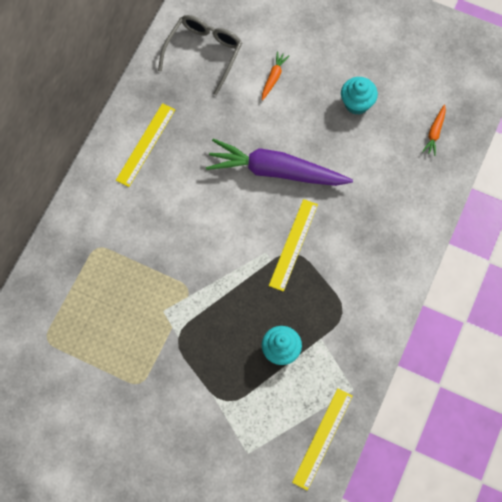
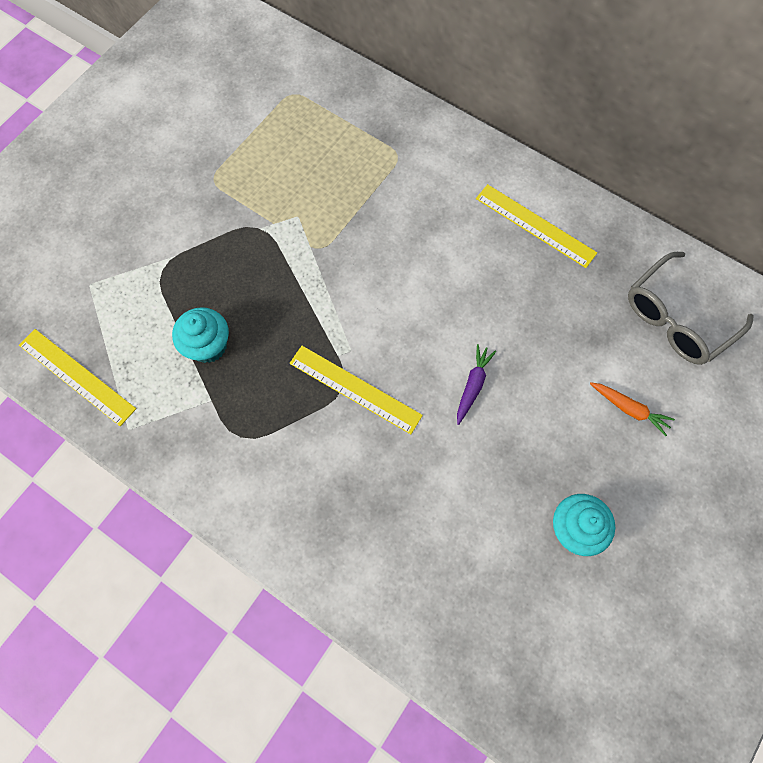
camera: 100 degrees right, 0 degrees up
(204, 53) = (677, 318): grey glasses -> grey glasses turned 105 degrees clockwise
(276, 171) = (473, 385): purple carrot -> purple carrot, size x0.40
(435, 132) = (508, 650): orange carrot -> none

